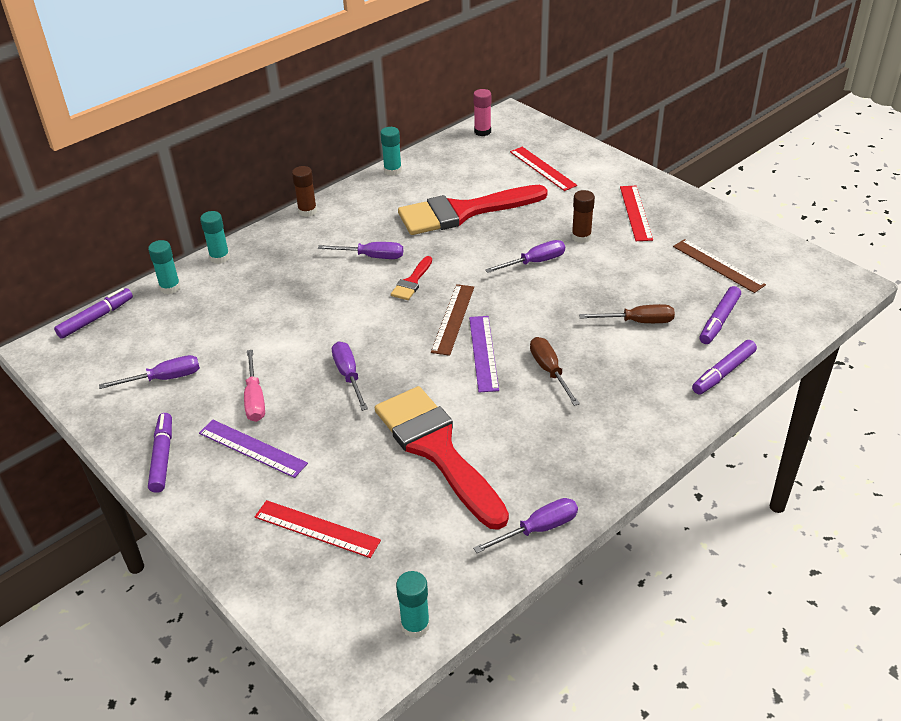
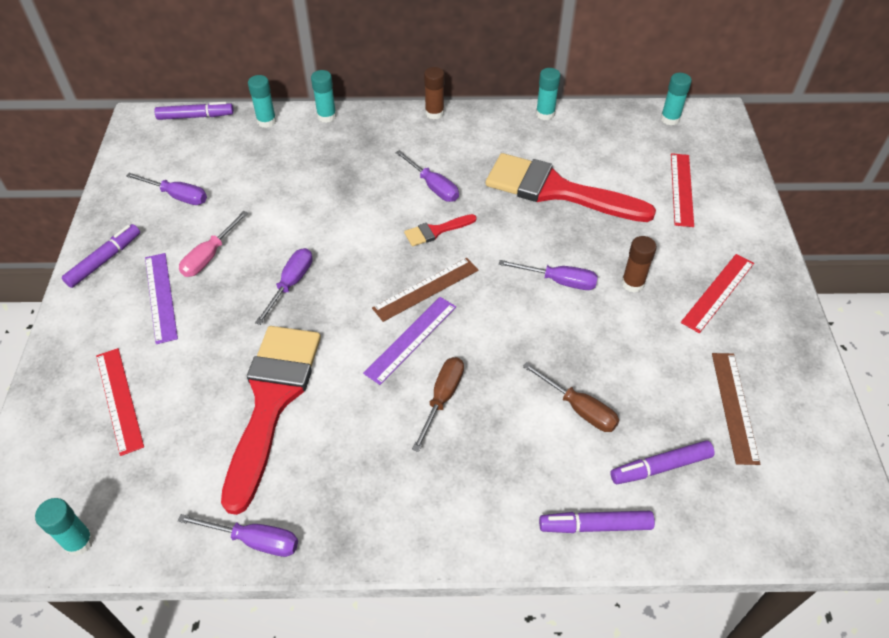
camera: 40 degrees right, 10 degrees up
(482, 132) = (670, 119): pink glue stick -> turquoise glue stick

